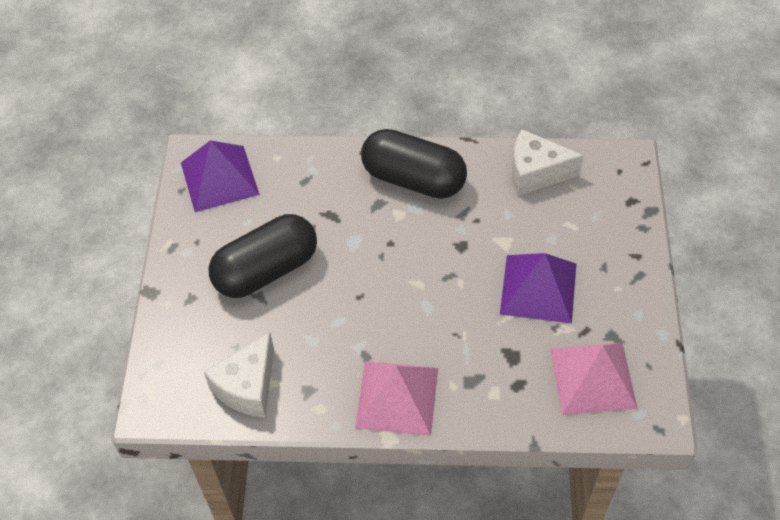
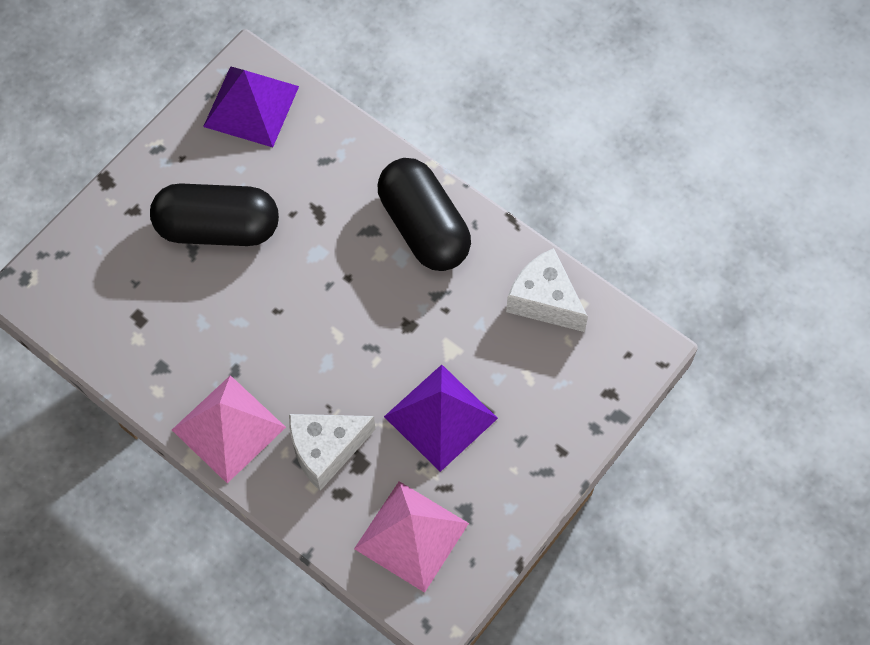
camera: 35 degrees right, 10 degrees up
(248, 387) = (115, 328): white cheese -> white cheese (326, 450)

